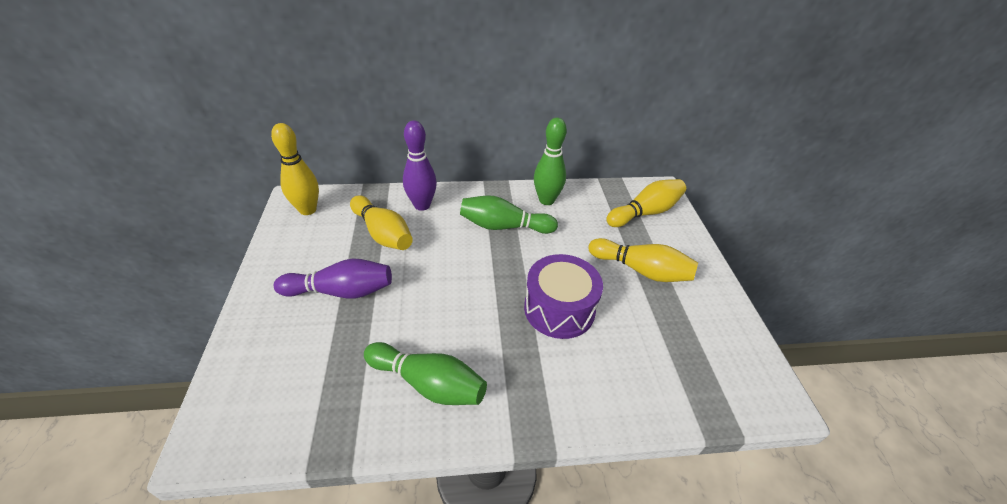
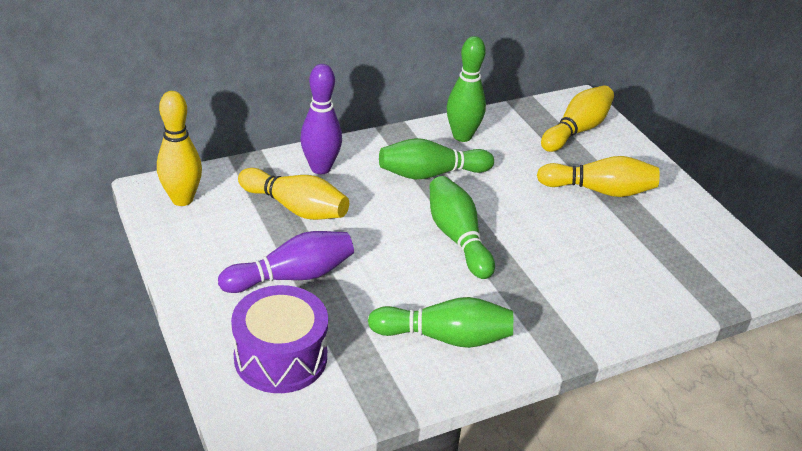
camera: 20 degrees left, 5 degrees down
(494, 287) = (457, 238): none -> green bowling pin
(559, 309) = (536, 244): purple drum -> purple drum (280, 357)

